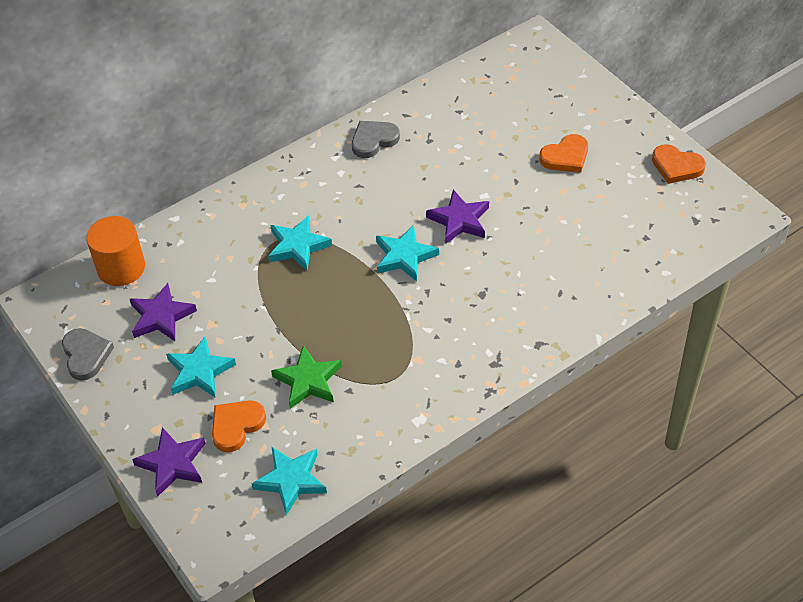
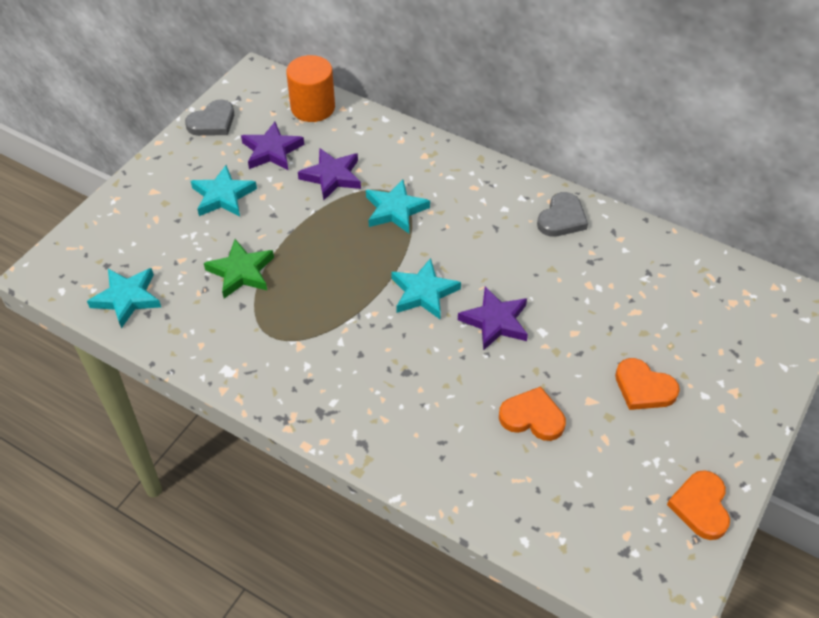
camera: 65 degrees right, 0 degrees up
(172, 464) = (121, 214): purple star -> purple star (332, 176)
(236, 426) = (173, 240): orange heart -> orange heart (532, 417)
(373, 140) = (562, 218): grey heart -> grey heart turned 90 degrees clockwise

